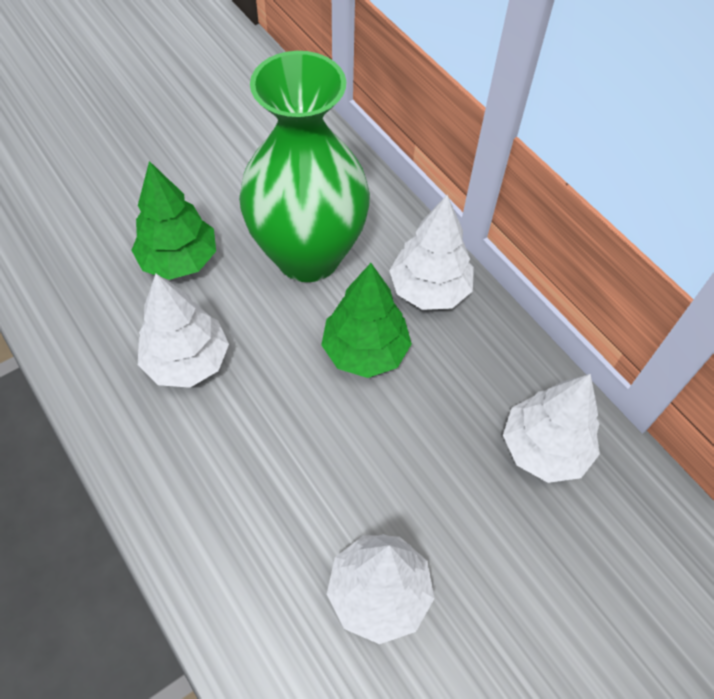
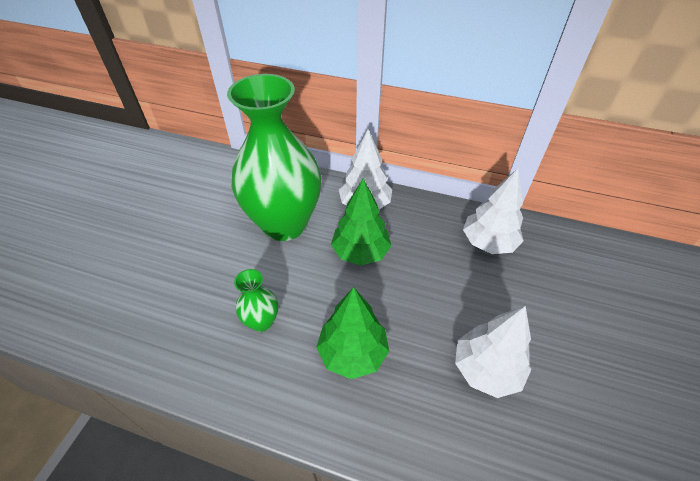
camera: 35 degrees left, 10 degrees down
(179, 260) = (206, 269): green tree -> green tree (352, 353)
(187, 361) = (262, 321): white tree -> green vase

